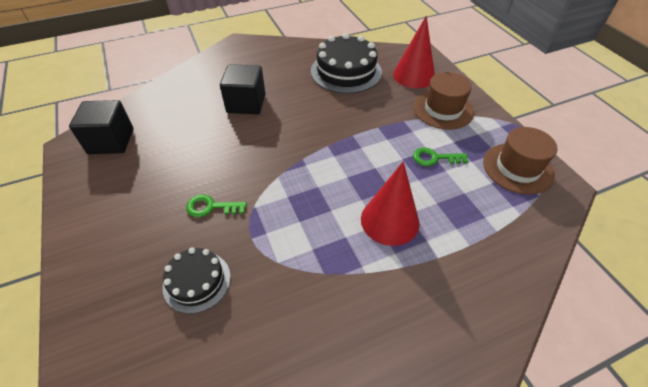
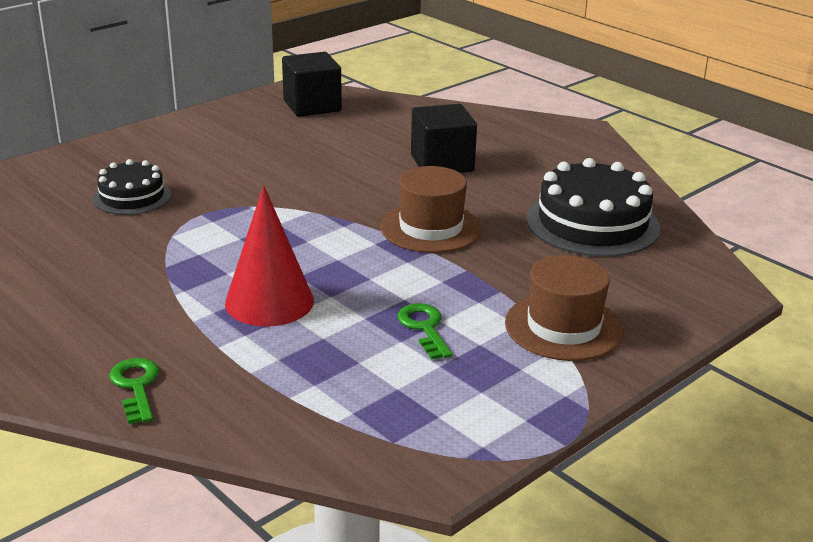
camera: 70 degrees right, 20 degrees down
(211, 207) = (238, 182): green key -> green key (136, 387)
(414, 75) = (644, 288): red cone -> none
(518, 168) = (453, 416): brown hat -> brown hat (431, 228)

